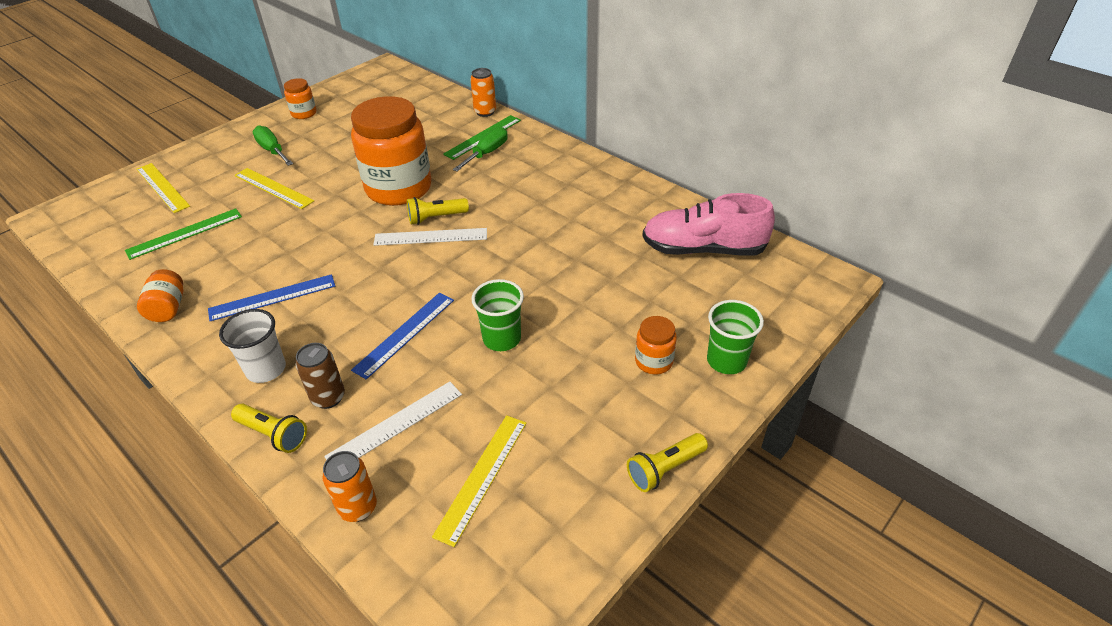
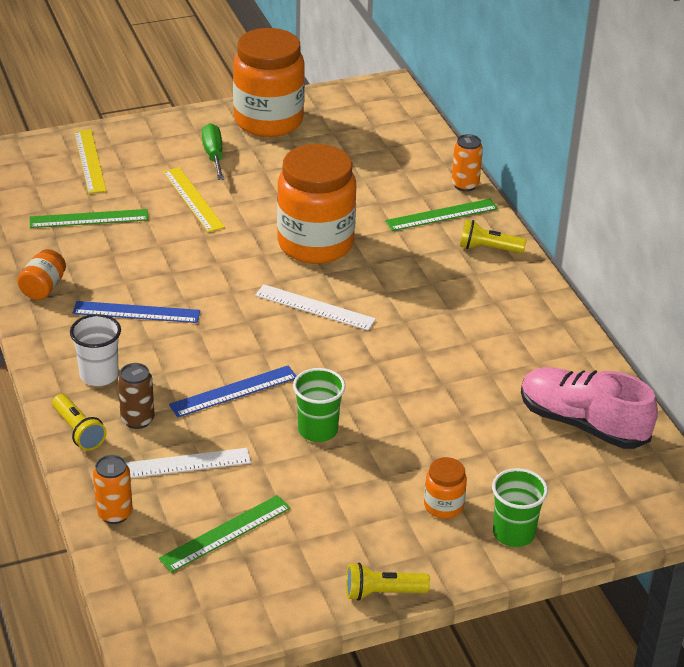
camera: 25 degrees right, 5 degrees down
(304, 113) = (268, 121): orange jar -> orange jar, size x2.29
(436, 218) = (333, 289): yellow flashlight -> yellow flashlight (488, 248)
(482, 477) = (225, 533): yellow ruler -> green ruler
(487, 153) = (433, 236): green screwdriver -> none

